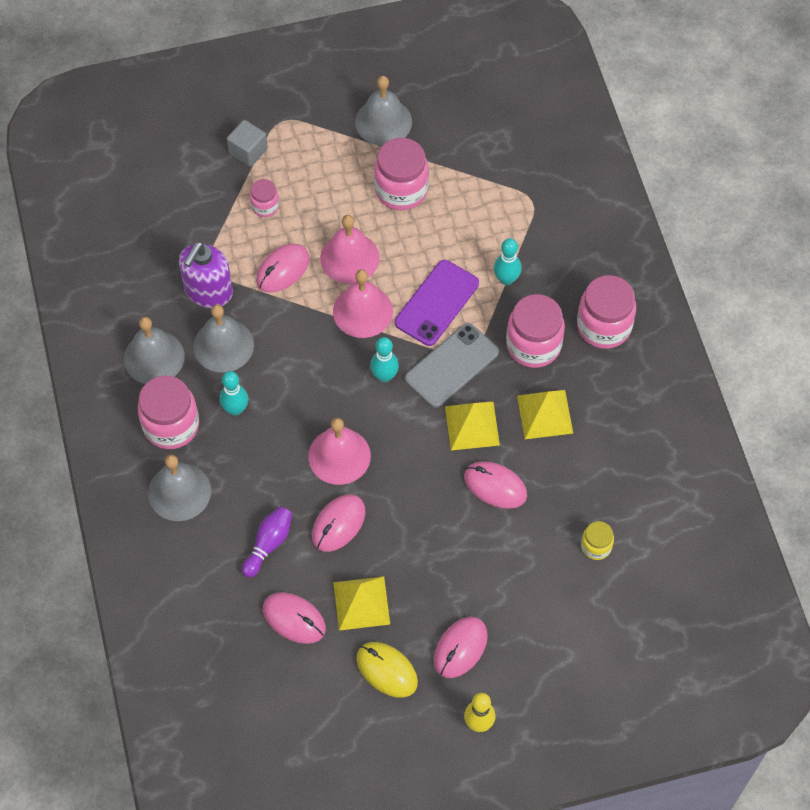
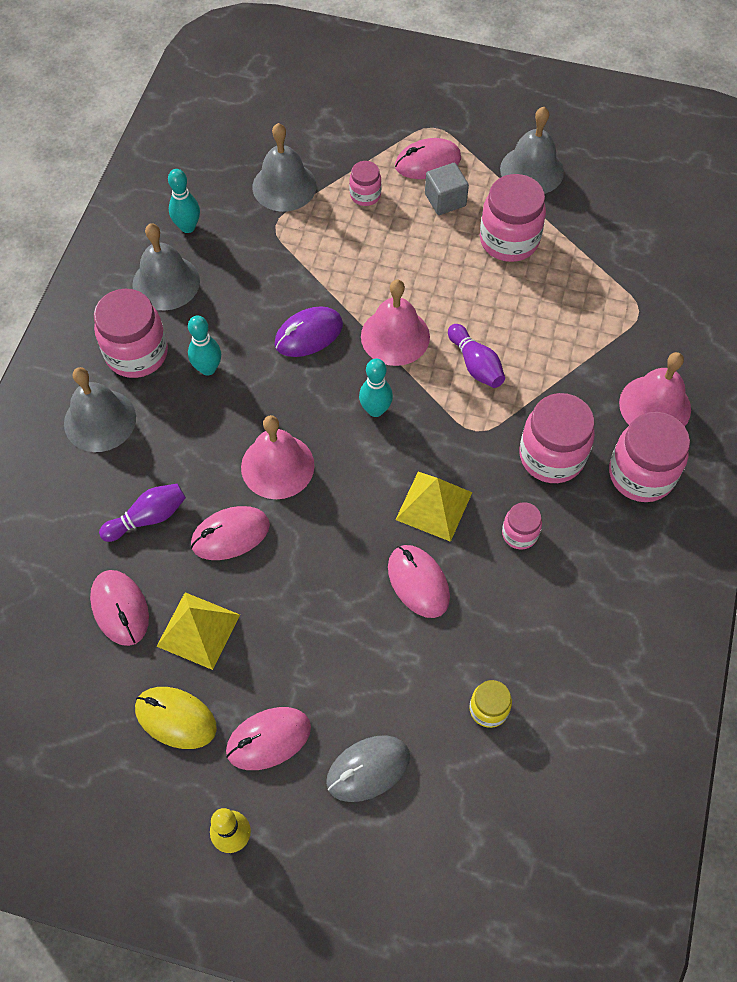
camera: 30 degrees right, 0 degrees up
(208, 291) = (258, 247): purple soap dispenser -> none
(223, 345) = (238, 303): grey bell -> grey bell (284, 186)
(248, 151) = (382, 140): grey cube -> grey cube (445, 200)
(282, 270) = (342, 260): pink mouse -> pink mouse (427, 162)
(295, 343) = (308, 334): none -> purple mouse
(349, 258) = (415, 280): pink bell -> pink bell (655, 406)
(386, 670) = (175, 718): yellow mouse -> yellow mouse turned 45 degrees counterclockwise
(437, 303) = (475, 364): purple phone -> purple bowling pin
(451, 365) = (451, 434): grey phone -> none
(506, 279) = (563, 375): turquoise bowling pin -> turquoise bowling pin (188, 227)
(540, 630) = (368, 769): none -> grey mouse
(544, 414) = (519, 534): yellow pyramid -> pink jar

